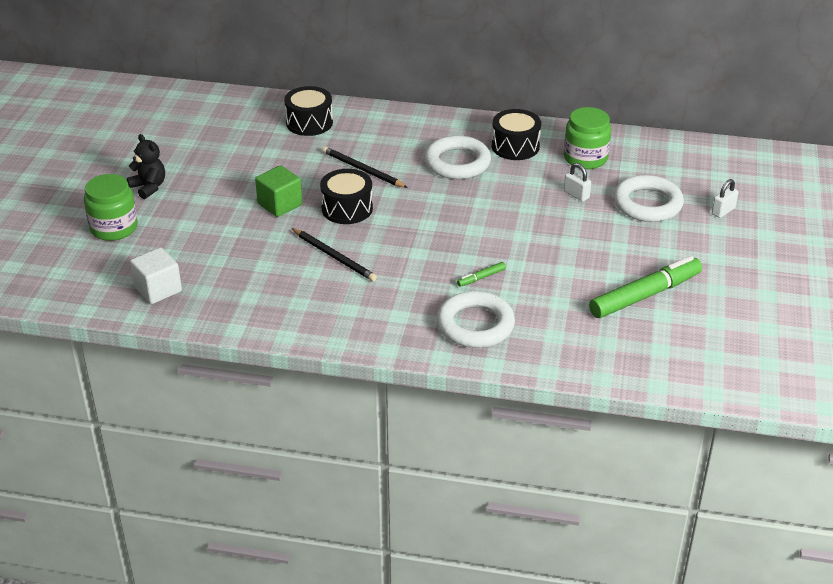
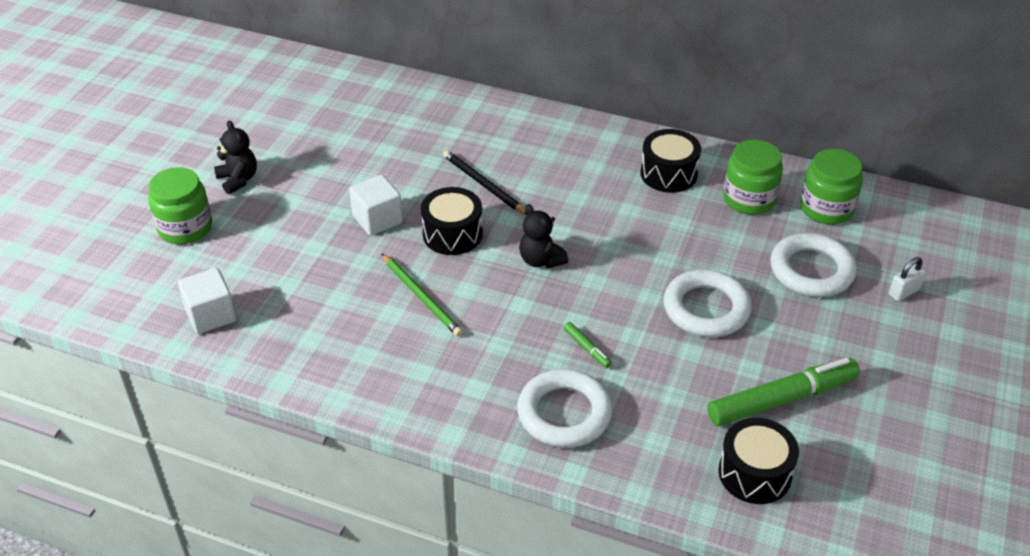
camera: 10 degrees right, 5 degrees up
(280, 204) = (377, 219): green cube -> white cube
(309, 123) = (438, 116): black drum -> black drum (754, 473)
(334, 257) = (421, 297): black pencil -> green pencil
(426, 220) = (541, 260): none -> black teddy bear
(457, 162) = (595, 187): white ring -> white ring (706, 309)
(481, 278) = (587, 348): green marker -> green marker turned 105 degrees counterclockwise
(576, 195) = (727, 247): white padlock -> none
(649, 159) = (826, 208): none -> green jar

